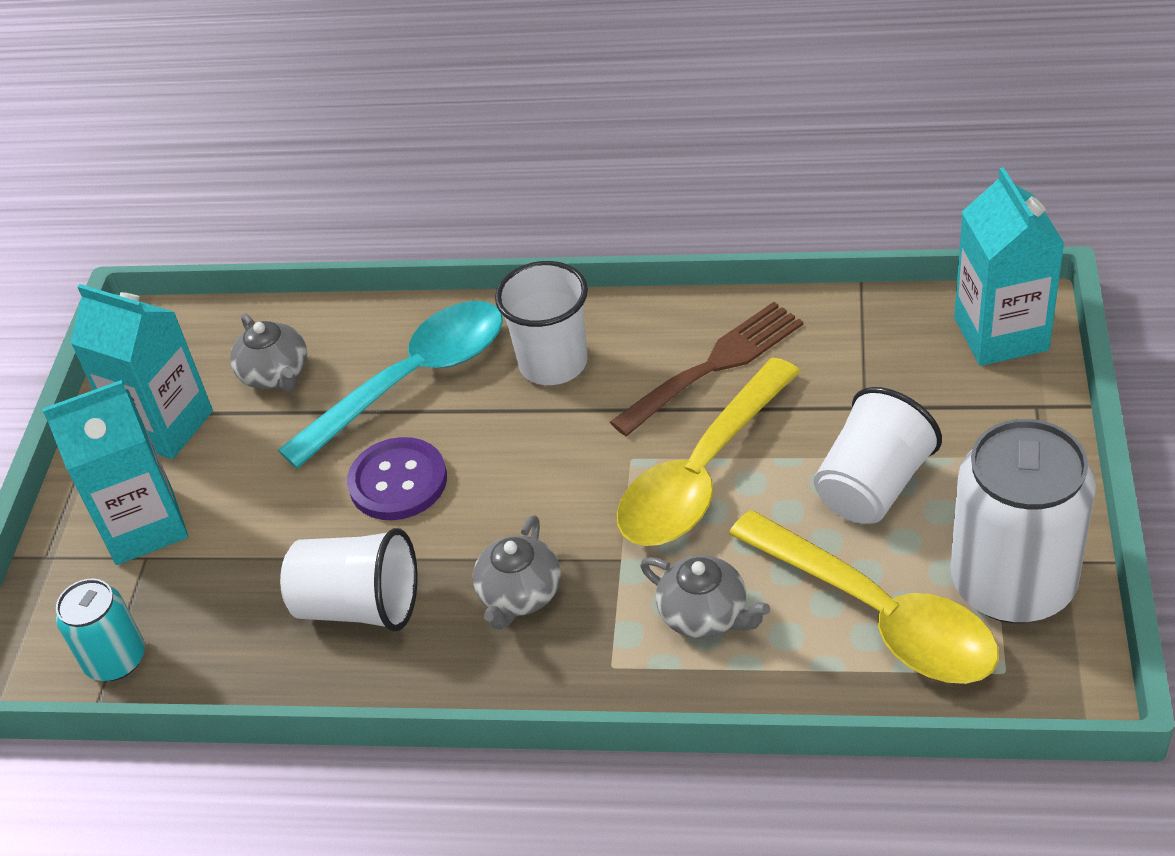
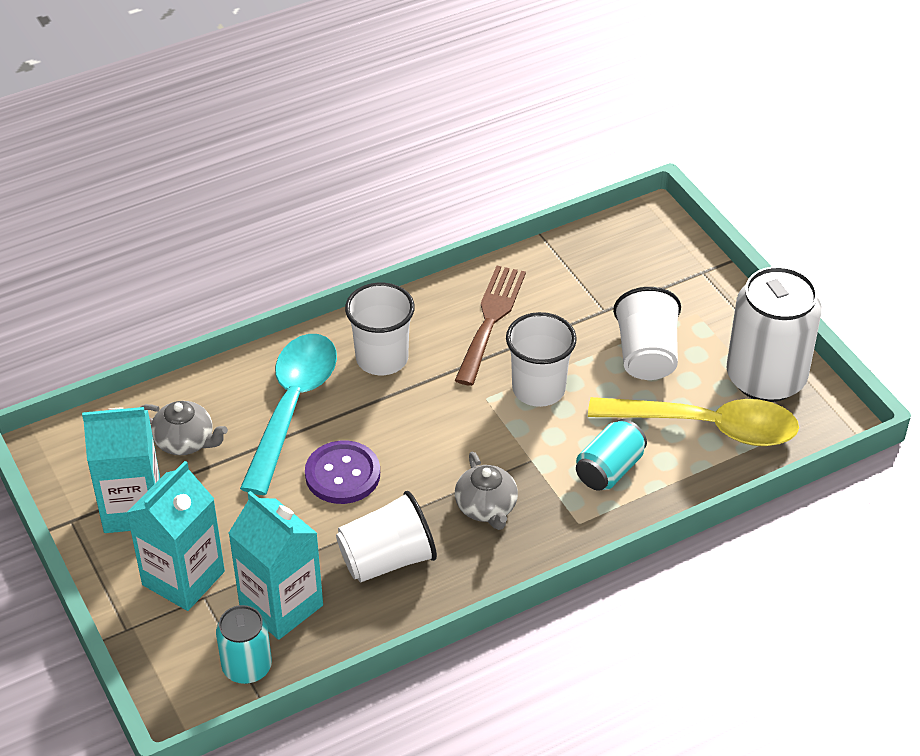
camera: 40 degrees left, 0 degrees up
(702, 474) = (538, 389): yellow spoon -> white cup
(705, 615) = (609, 469): grey teapot -> turquoise can
(1001, 334) = (650, 236): turquoise carton -> turquoise carton (281, 605)

